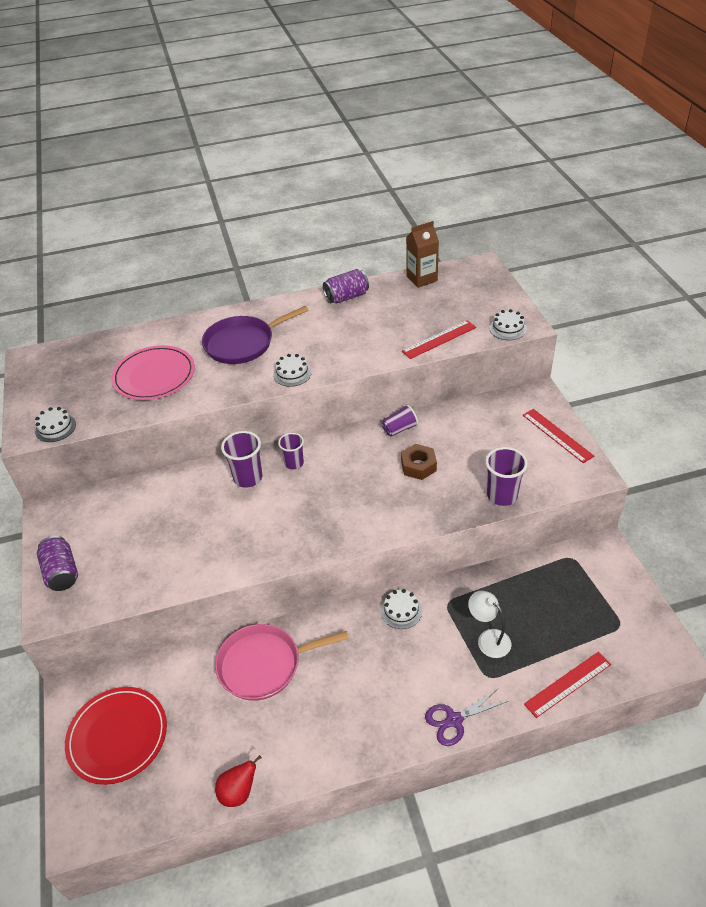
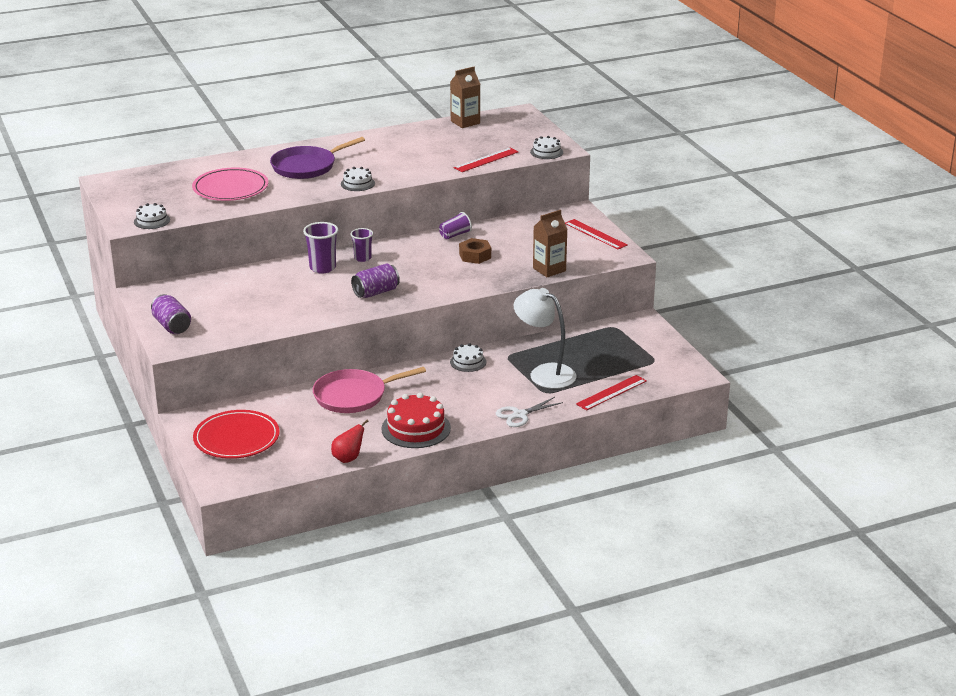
camera: 10 degrees left, 15 degrees down
(327, 736) = (416, 428): none -> red cake
(346, 297) = (396, 135): purple can -> purple can (376, 292)
(454, 720) = (520, 415): purple scissors -> white scissors
(488, 639) = (544, 373): white lamp -> white lamp, size x1.63
(502, 495) = (549, 269): purple cup -> brown carton

